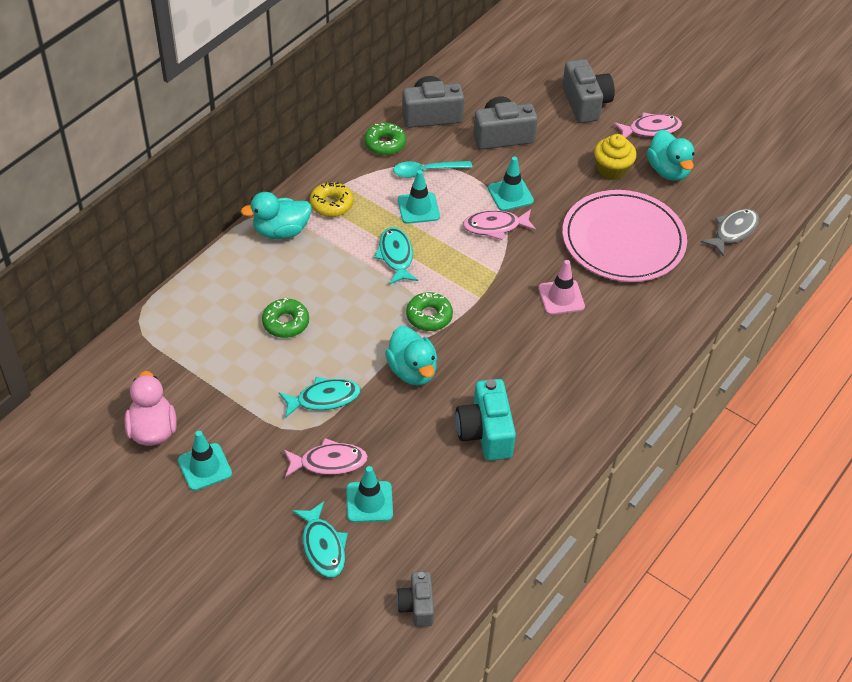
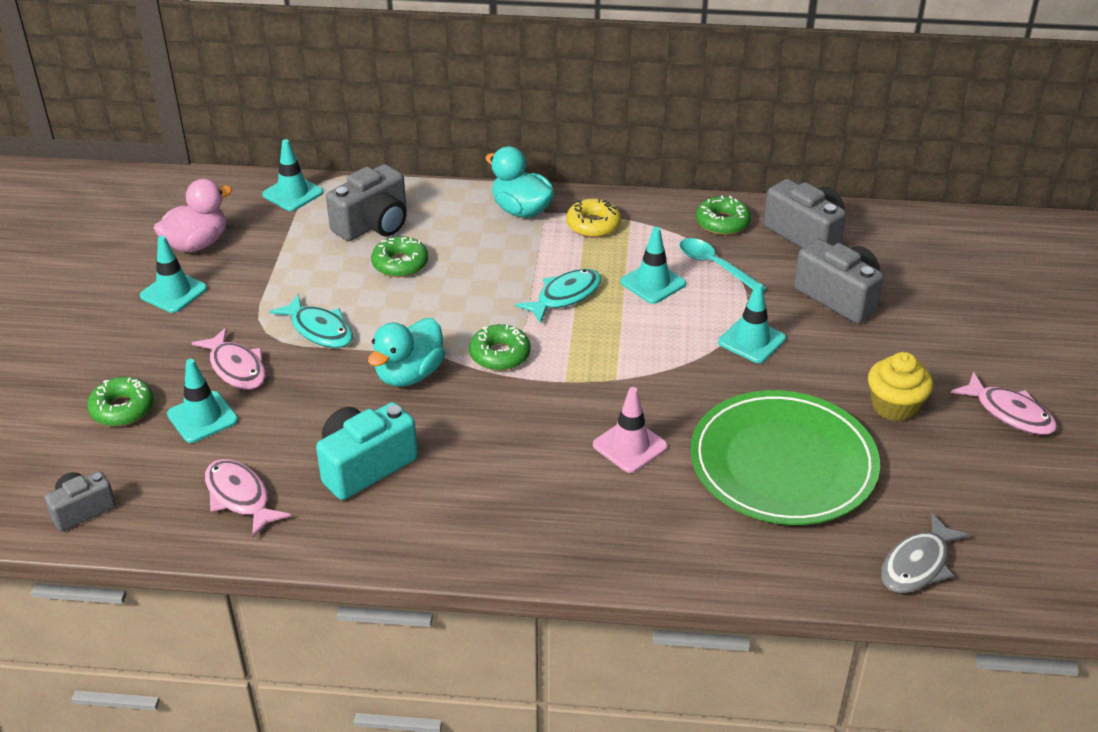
camera: 60 degrees right, 10 degrees down
(138, 346) = (293, 193): none -> turquoise traffic cone
(323, 546) = (122, 409): turquoise fish -> green donut
(495, 227) = (687, 349): pink fish -> pink fish (240, 497)
(585, 103) = (980, 340): grey camera -> grey camera (373, 225)
(623, 240) = (783, 463): pink plate -> green plate
(668, 170) = (955, 457): turquoise duck -> none
(733, 231) = (918, 564): grey fish -> grey fish turned 120 degrees clockwise

